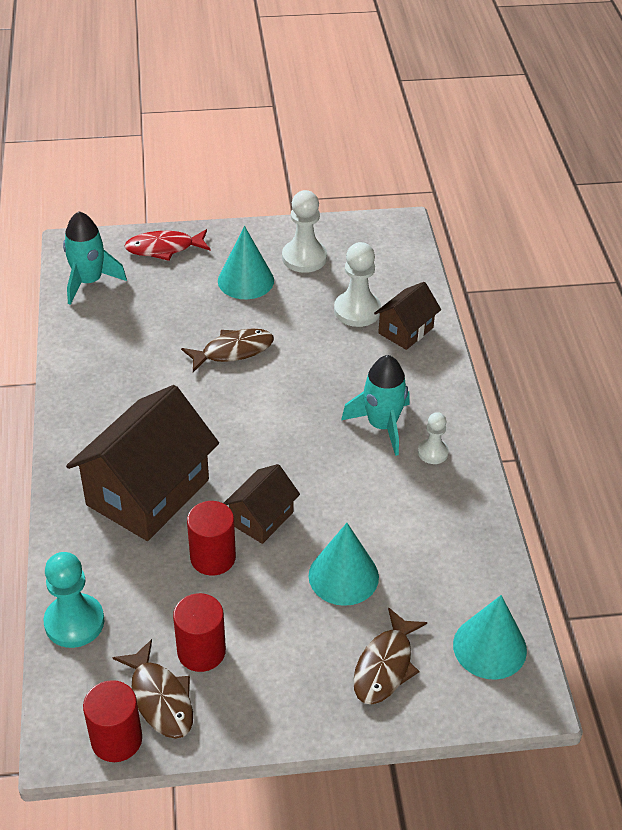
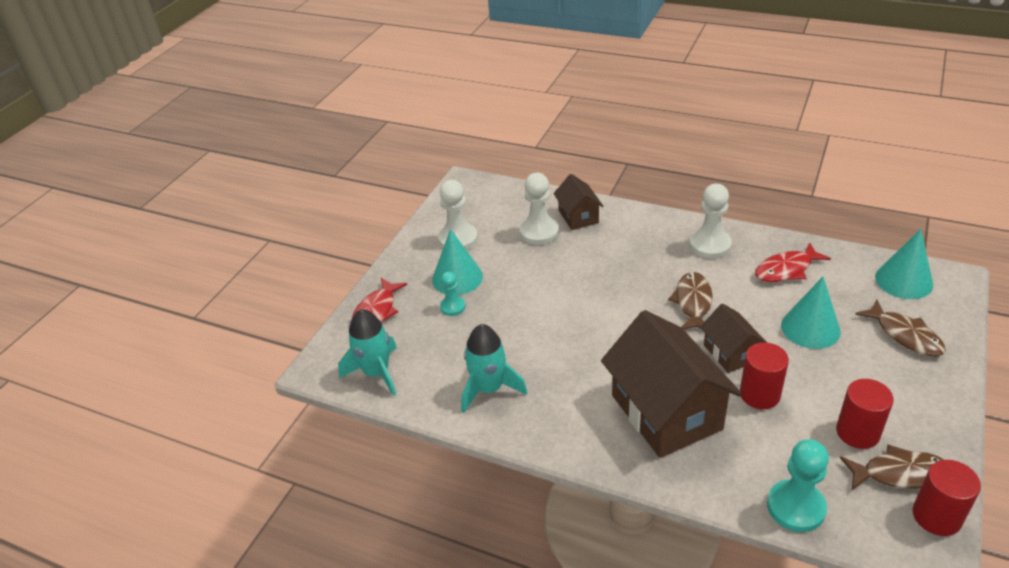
camera: 55 degrees left, 5 degrees down
(202, 294) = (452, 307): none -> turquoise pawn
(233, 351) = (534, 310): brown fish -> brown fish (693, 302)
(382, 425) = (668, 259): turquoise rocket -> turquoise rocket (489, 388)
(433, 452) = (710, 245): white pawn -> white pawn, size x1.71
(434, 531) = (786, 270): none -> red fish

